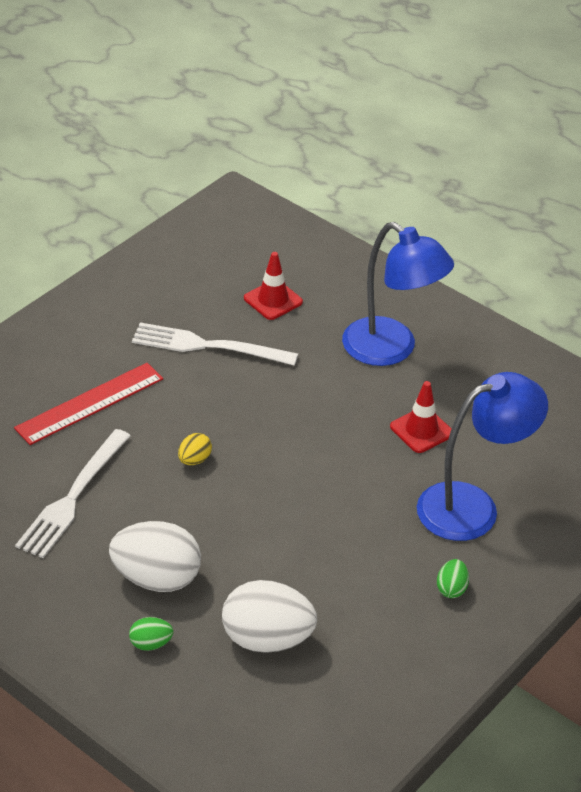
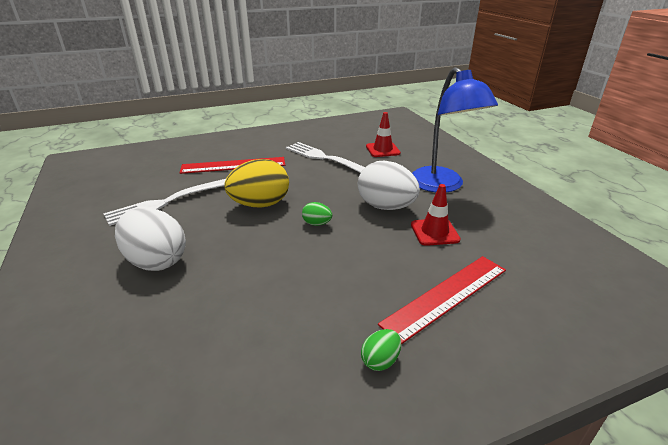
camera: 30 degrees right, 10 degrees down
(151, 644) = (95, 303): green egg -> green egg (317, 224)
(194, 460) = (260, 204): yellow egg -> yellow egg, size x2.16
(267, 639) = (178, 337): white egg -> white egg (386, 207)
(472, 506) = (446, 296): blue lamp -> red ruler

